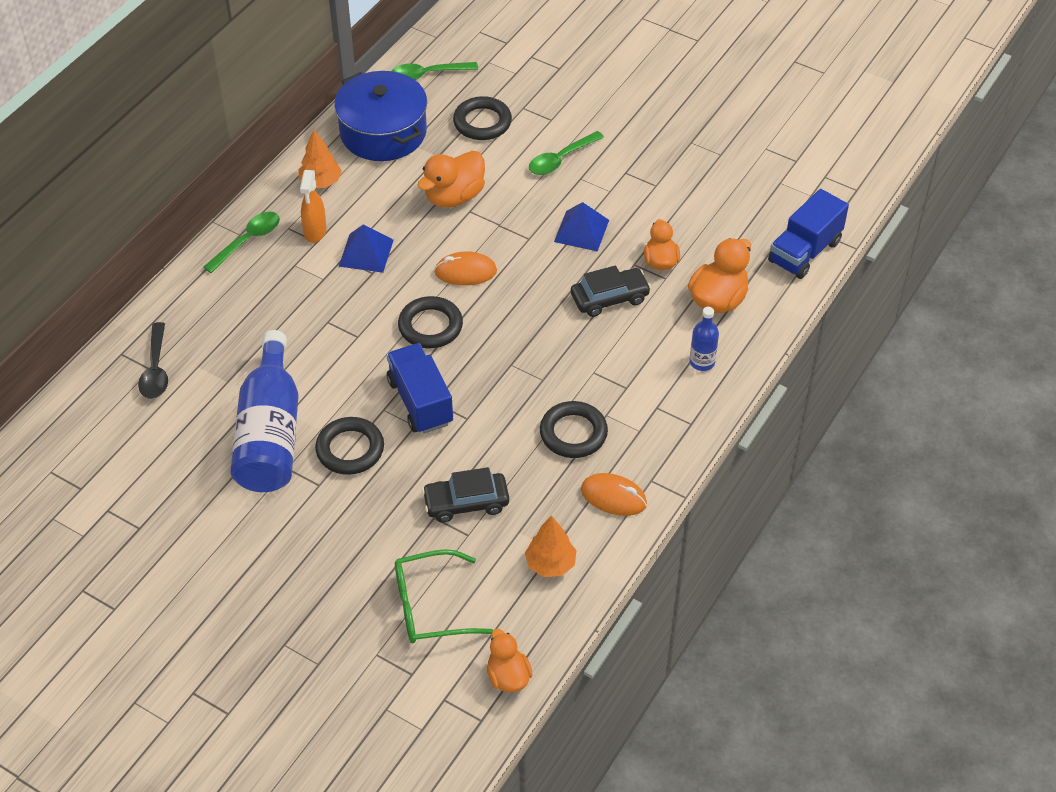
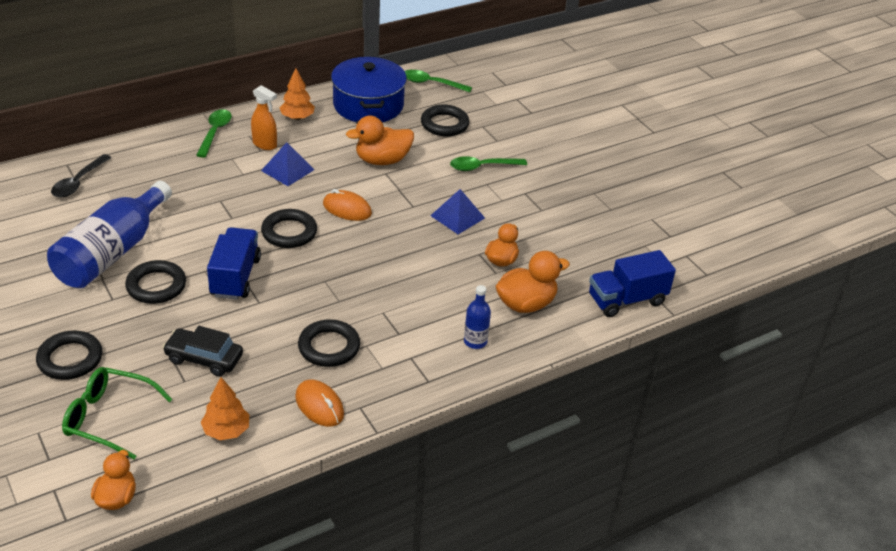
camera: 25 degrees right, 10 degrees down
(248, 241) = (215, 132): green spoon -> green spoon turned 60 degrees counterclockwise
(315, 232) = (265, 144): orange spray bottle -> orange spray bottle turned 90 degrees counterclockwise
(337, 567) = (70, 359): none -> black ring
(609, 298) = (440, 268): black car -> none

